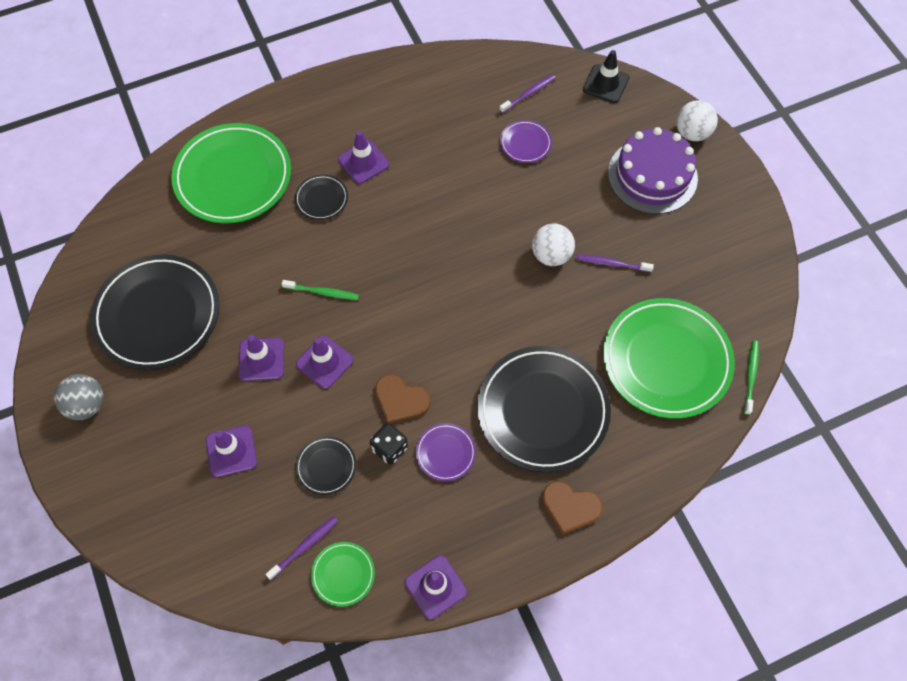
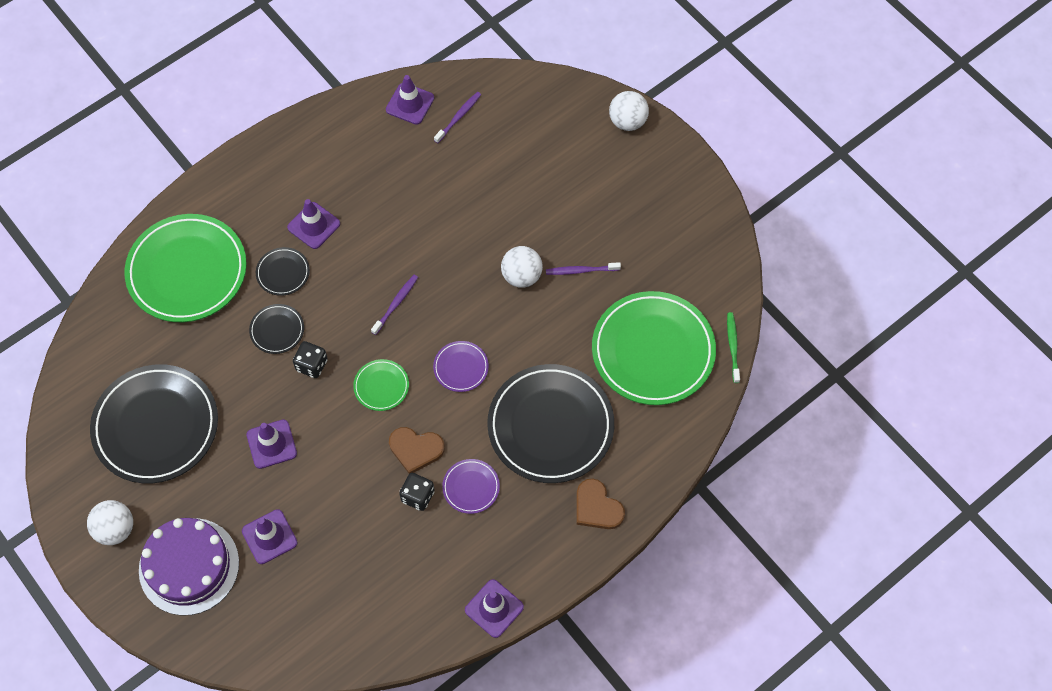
camera: 15 degrees left, 0 degrees up
(87, 405) = (115, 529): grey ball -> white ball
(305, 546) = (365, 604): purple toothbrush -> purple toothbrush (396, 303)
(323, 292) = (312, 365): green toothbrush -> black dice
(324, 362) = (333, 431): purple traffic cone -> purple traffic cone (410, 104)
(326, 466) = (363, 528): black plate -> black plate (277, 330)
(343, 574) = (407, 619): green plate -> green plate (381, 386)
(525, 143) = (468, 169): purple plate -> purple plate (461, 367)
(570, 507) = (597, 507): brown heart -> brown heart turned 45 degrees clockwise
(606, 84) = (532, 89): black traffic cone -> none
(652, 175) = (599, 174): purple cake -> purple cake (189, 566)

